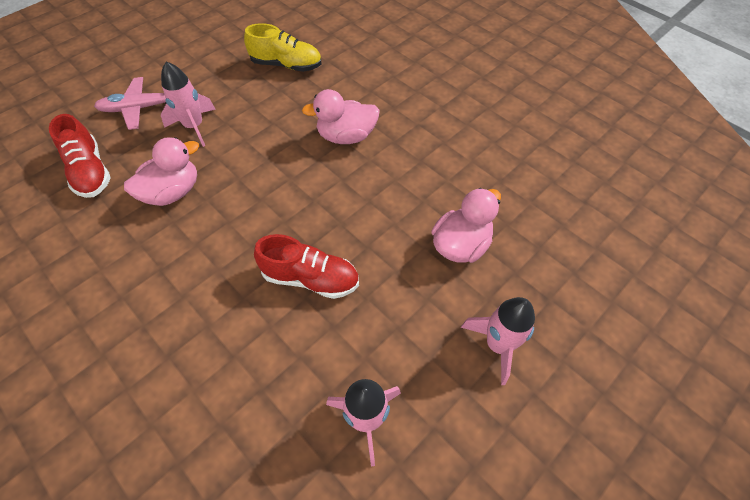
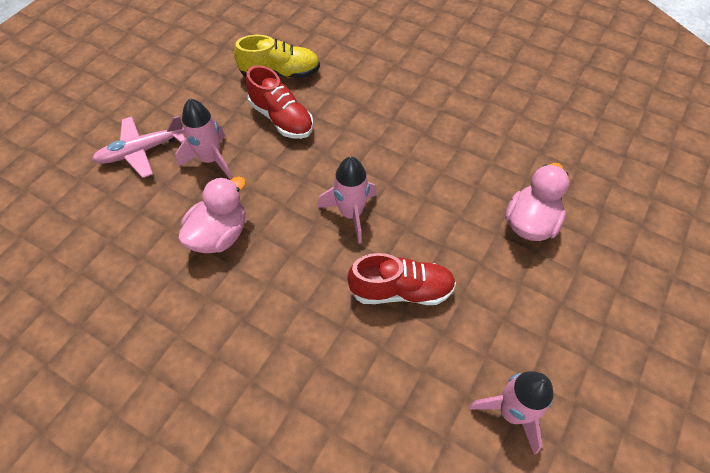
camera: 15 degrees left, 0 degrees up
(90, 171) = (117, 232): red shoe -> red shoe (281, 118)
(346, 136) = (374, 137): pink duck -> none
(497, 345) = (601, 310): pink rocket -> pink rocket (351, 214)

